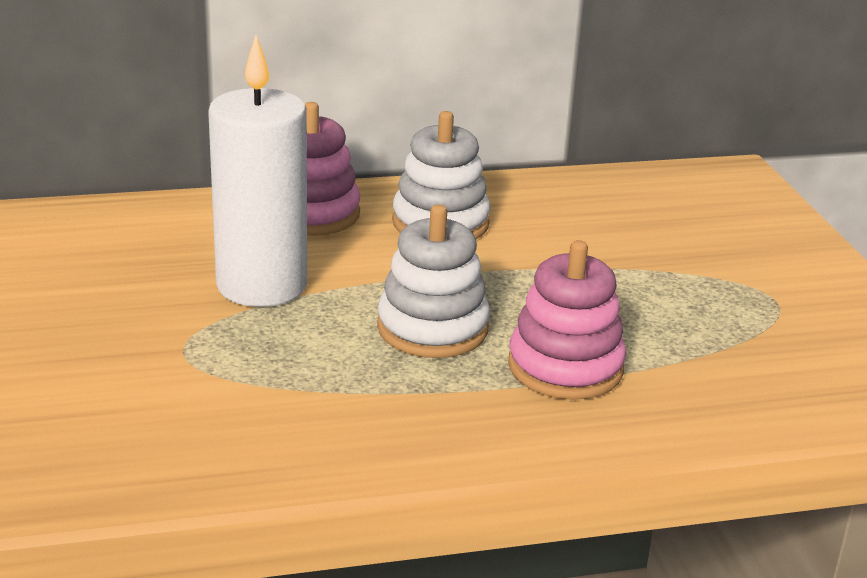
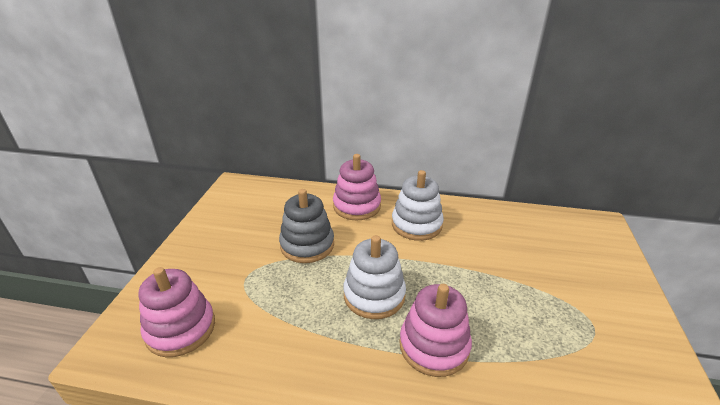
camera: 25 degrees right, 5 degrees up
(124, 438) = (180, 329): none -> pink stacking toy
(262, 285) = (307, 245): white candle -> grey stacking toy

